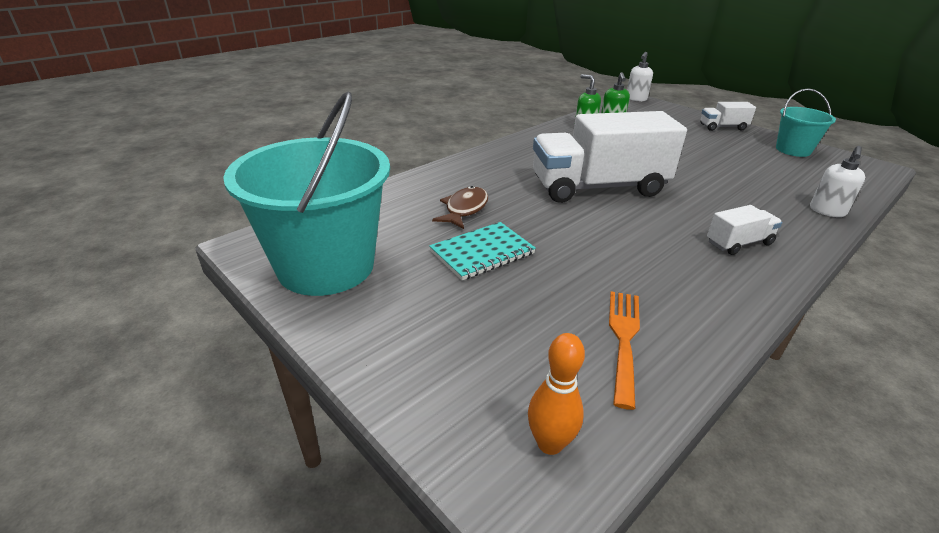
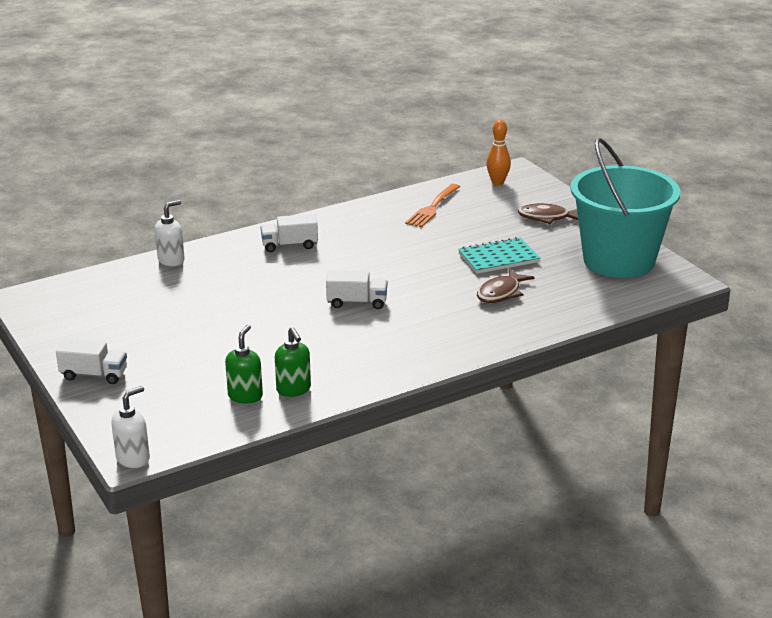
camera: 165 degrees left, 5 degrees down
(430, 340) = (547, 218): none -> brown fish
(598, 187) = (357, 302): white truck -> white truck, size x0.44
(793, 150) = (71, 328): turquoise bucket -> none

